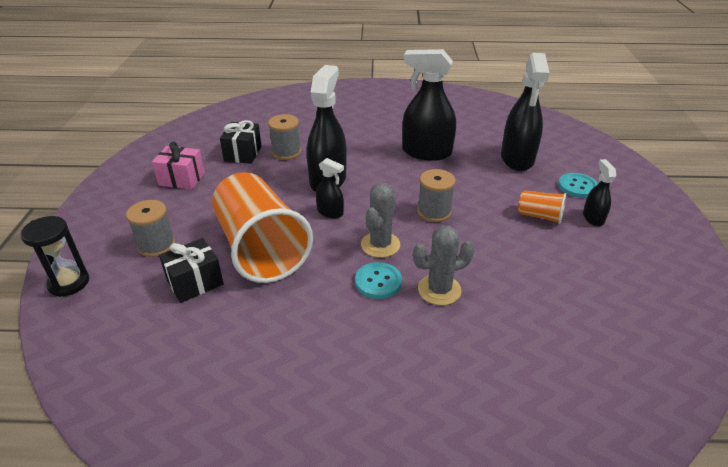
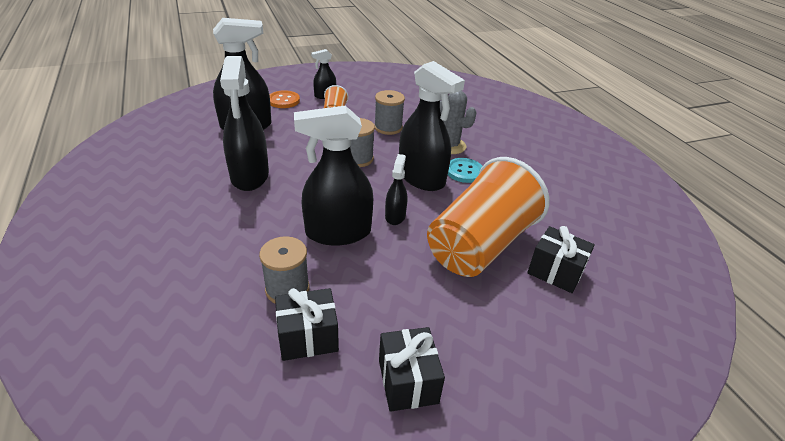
camera: 115 degrees left, 0 degrees up
(69, 283) = (652, 378): black hourglass -> none
(156, 245) = (540, 331): grey spool -> grey spool (388, 127)
(182, 179) = (408, 381): pink gift -> black gift
(380, 245) = (421, 178): grey cactus -> black spray bottle
(577, 186) = (283, 100): turquoise button -> orange button

